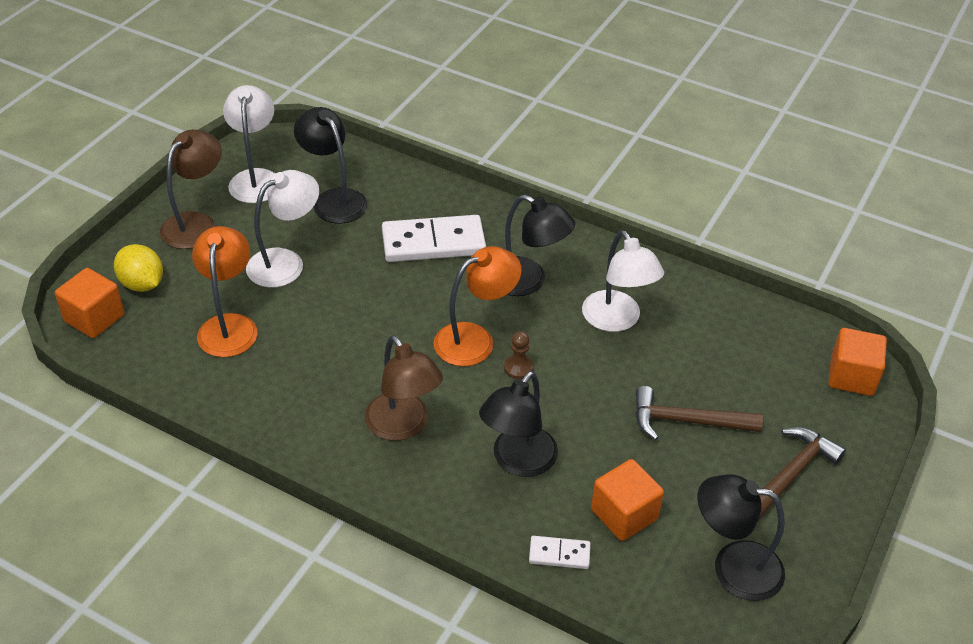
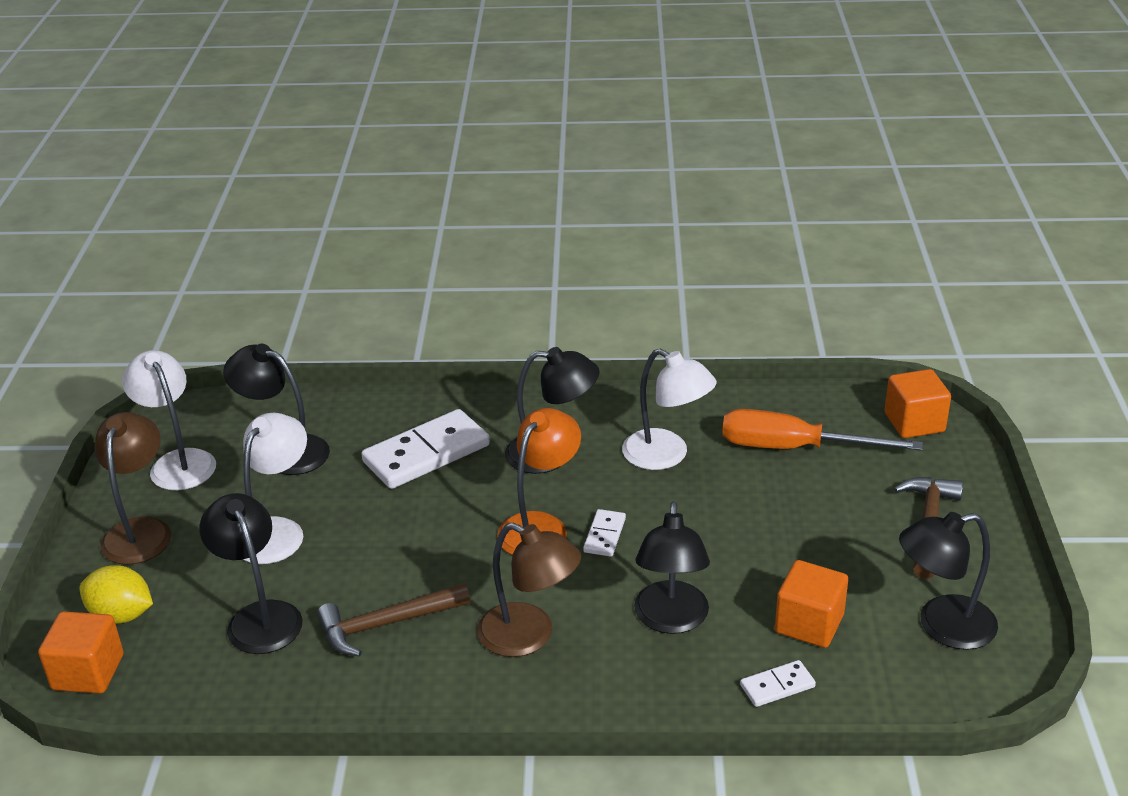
camera: 25 degrees left, 10 degrees down
(229, 325) = (259, 617): orange lamp -> black lamp
(518, 368) = (604, 535): brown pawn -> white domino
(686, 421) = (801, 518): brown hammer -> brown hammer (386, 624)
(728, 357) = (794, 448): none -> orange screwdriver

